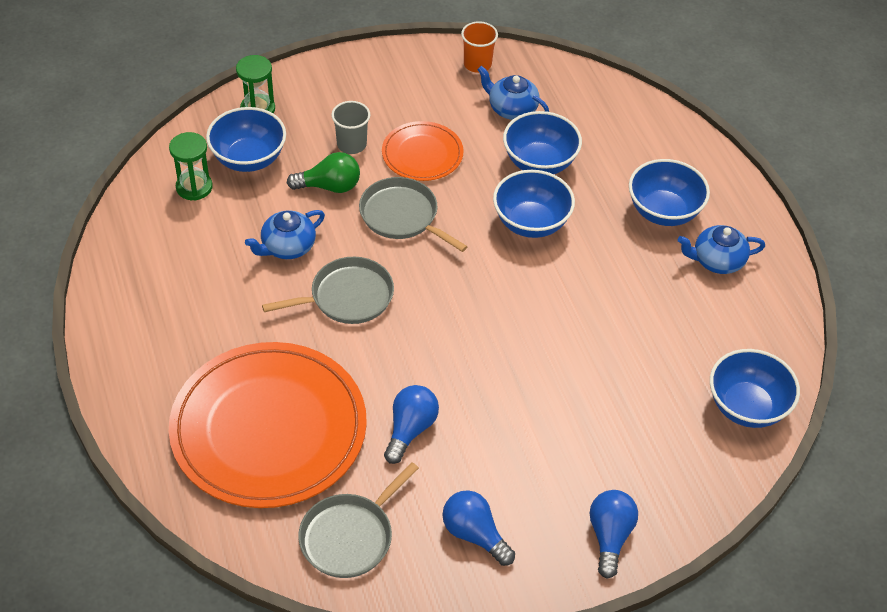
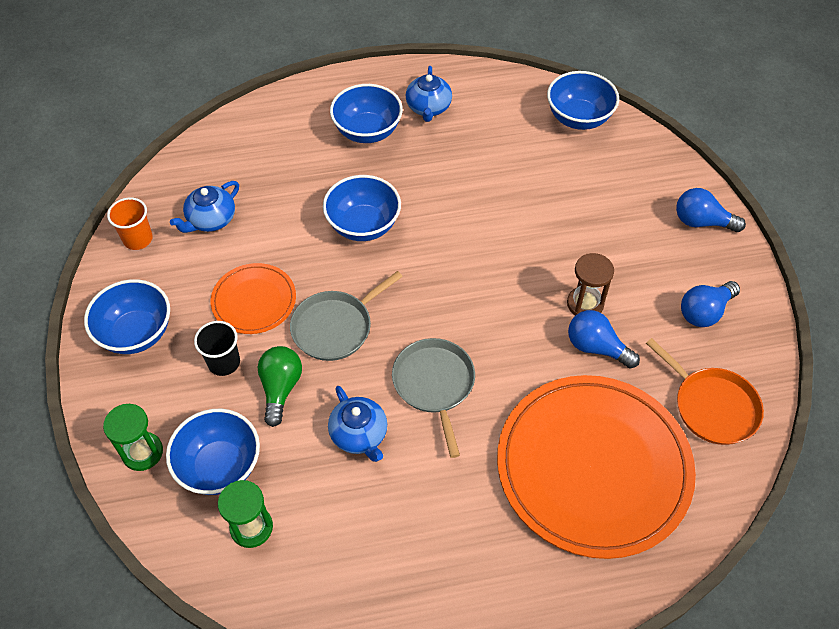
camera: 80 degrees left, 5 degrees up
(350, 536) = (711, 406): grey pan -> orange pan
(351, 144) = (224, 362): grey cup -> black cup
(465, 418) = (585, 304): none -> brown hourglass
(539, 162) = (288, 208): blue bowl -> blue bowl (136, 333)

